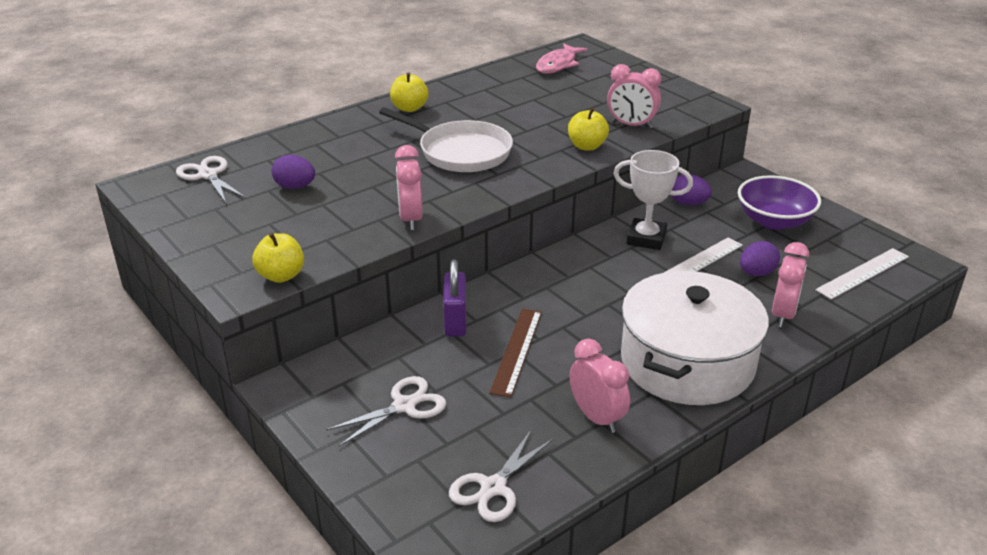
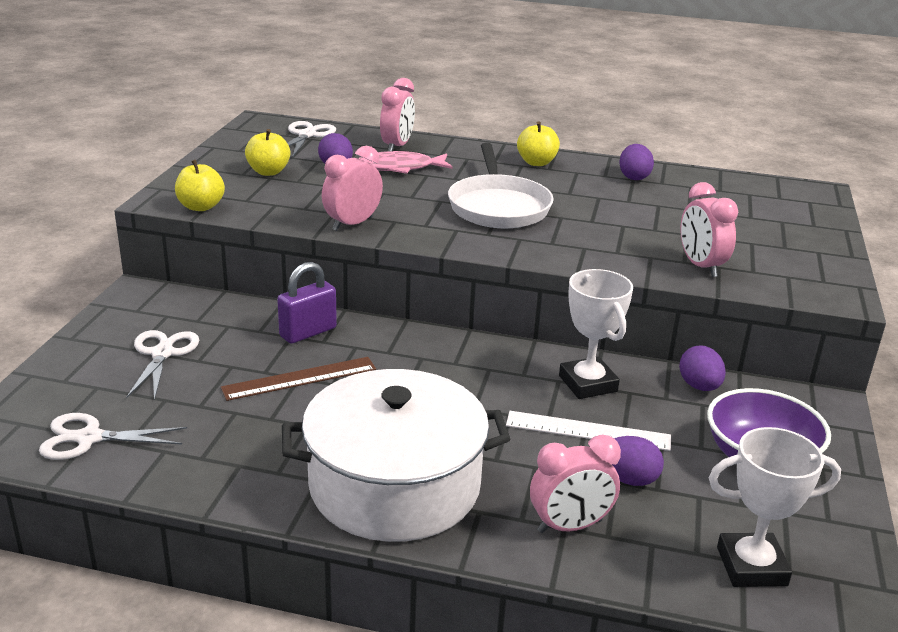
camera: 50 degrees right, 5 degrees down
(404, 406) = (162, 353): white scissors -> white scissors turned 105 degrees counterclockwise
(482, 87) = (634, 177): none -> purple egg
(558, 65) = (751, 193): pink fish -> pink fish (400, 168)
(587, 146) = (614, 257): yellow apple -> yellow apple (268, 172)
(597, 417) = (242, 459): pink clock -> pink clock (397, 146)
(863, 273) = (751, 566): white ruler -> white trophy

